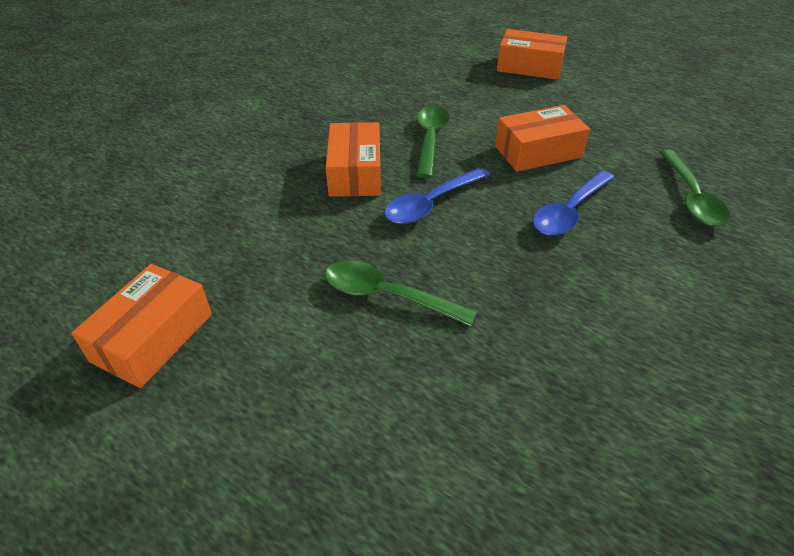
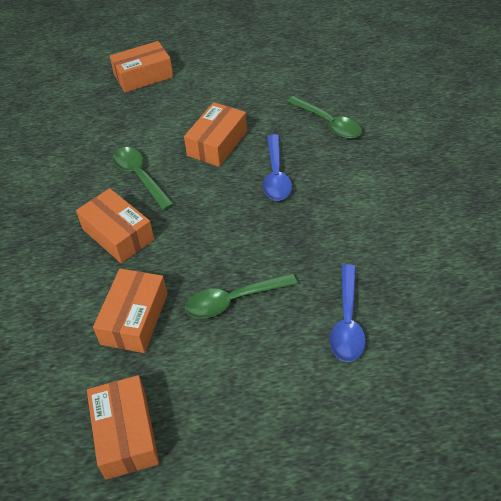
camera: 40 degrees left, 5 degrees up
(282, 248) = (134, 319): none -> orange box
(431, 204) = (192, 224): blue spoon -> blue spoon (347, 322)

